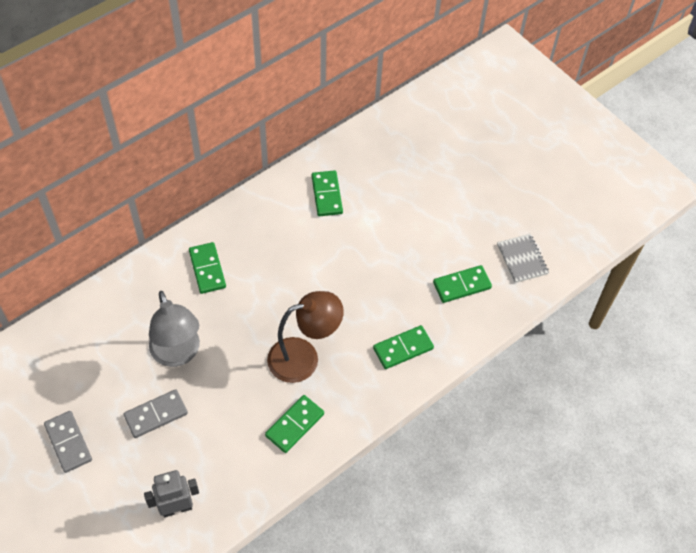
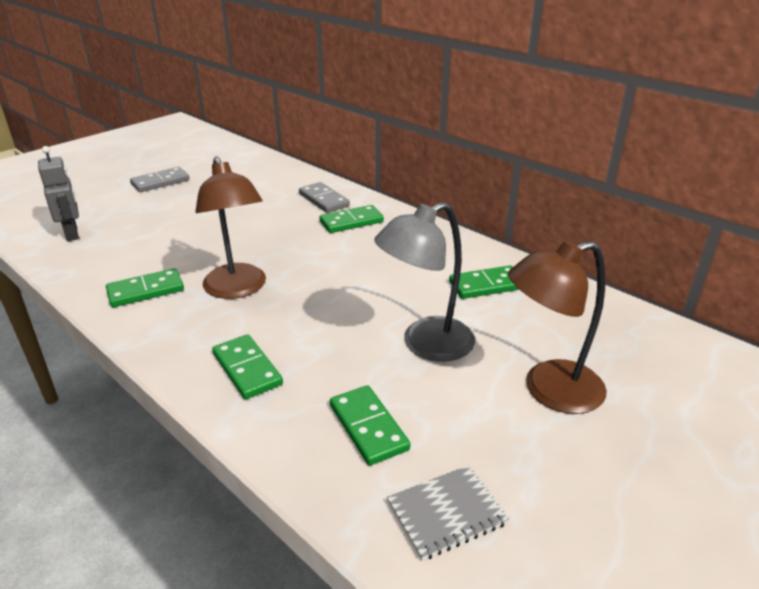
camera: 85 degrees right, 25 degrees down
(156, 414) = (179, 214): grey domino -> grey domino (324, 200)
(178, 354) = (246, 217): grey lamp -> grey lamp (425, 344)
(295, 425) = (146, 291): green domino -> green domino turned 60 degrees counterclockwise
(441, 192) = (549, 390): none -> brown lamp

